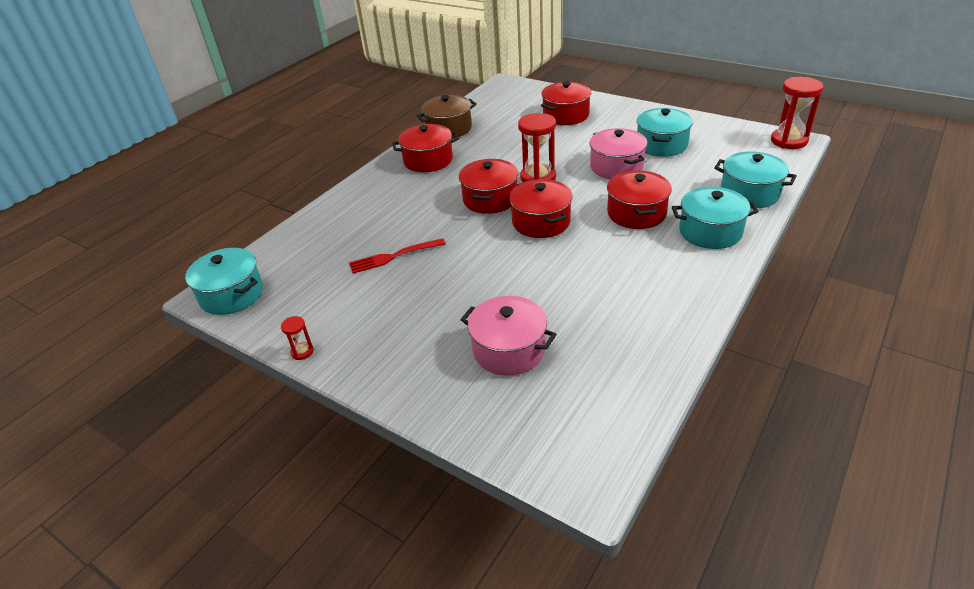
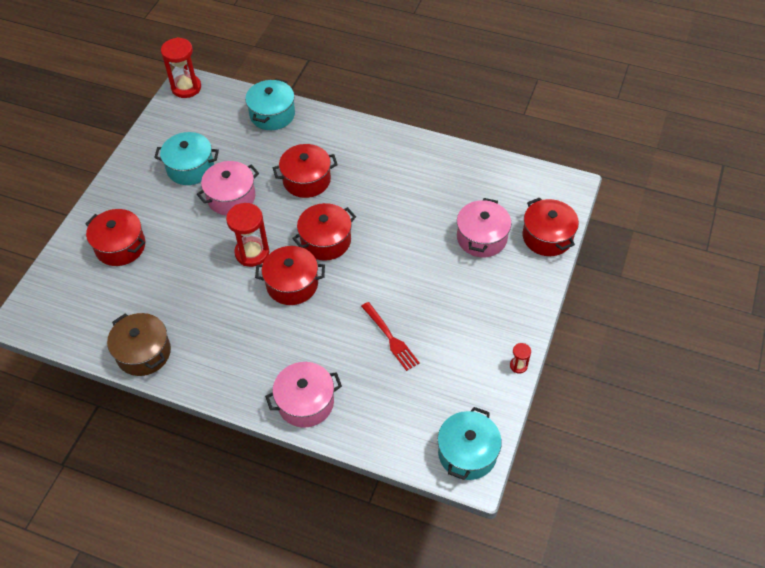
camera: 105 degrees left, 15 degrees up
(353, 202) = (305, 402): none -> pink pot
(428, 160) = (218, 355): red pot -> red pot (547, 237)
(710, 232) = (328, 137): turquoise pot -> none

